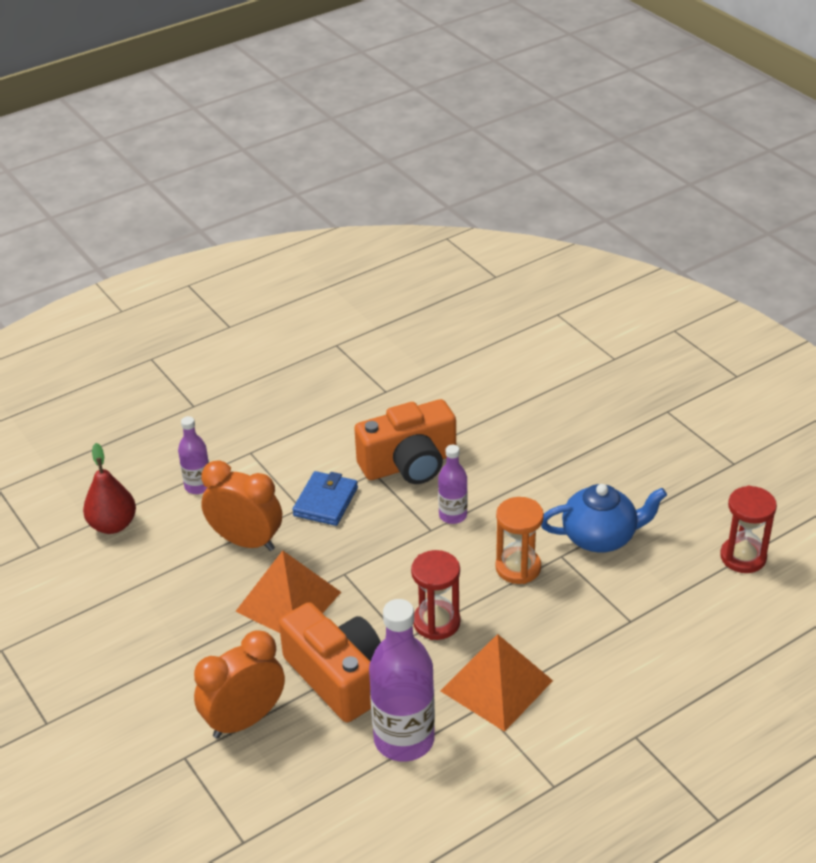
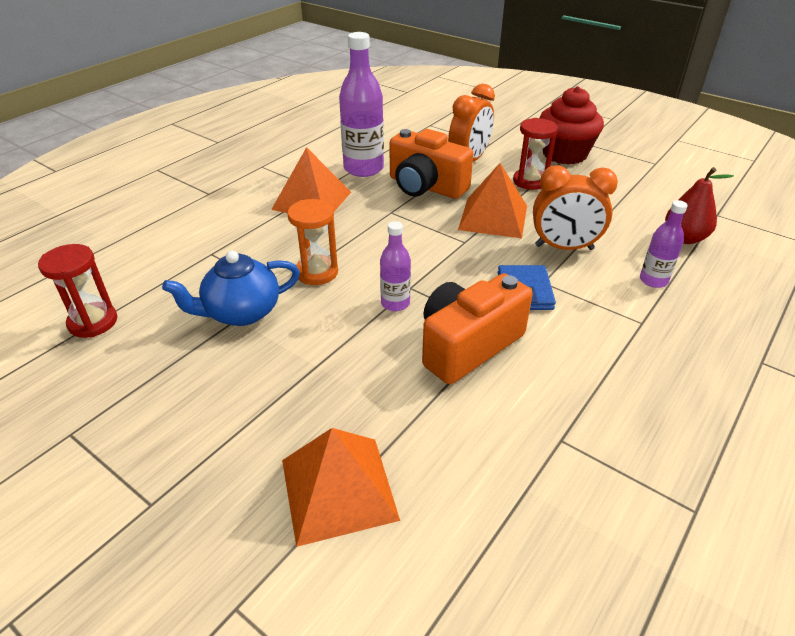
camera: 160 degrees right, 0 degrees up
(100, 700) = (564, 154): none -> red cupcake
(436, 622) = (371, 225): red hourglass -> red hourglass (530, 181)
(545, 395) = (338, 489): none -> orange pyramid

